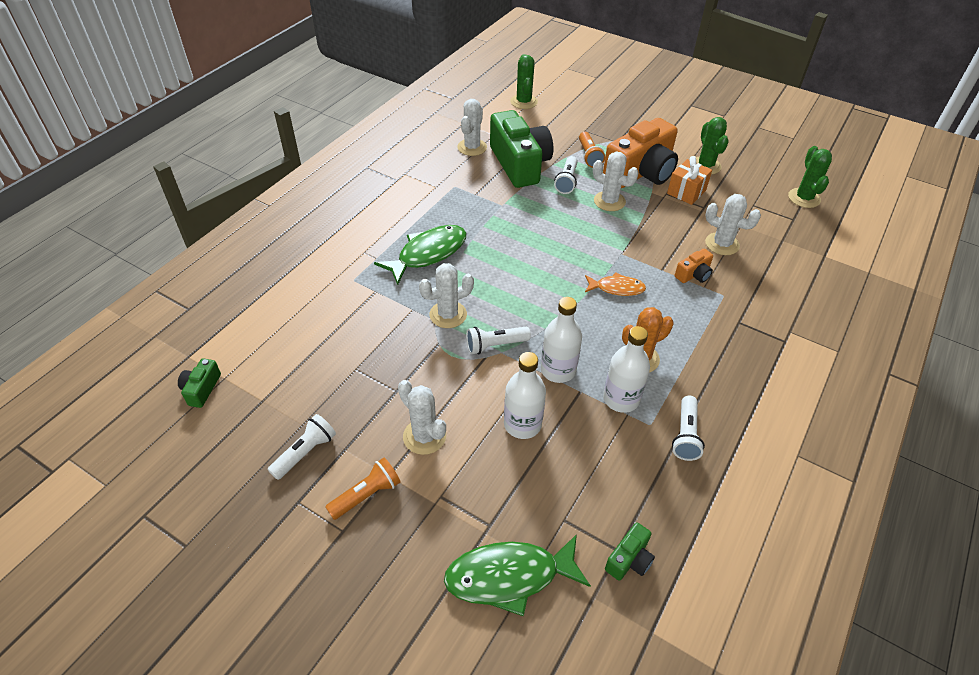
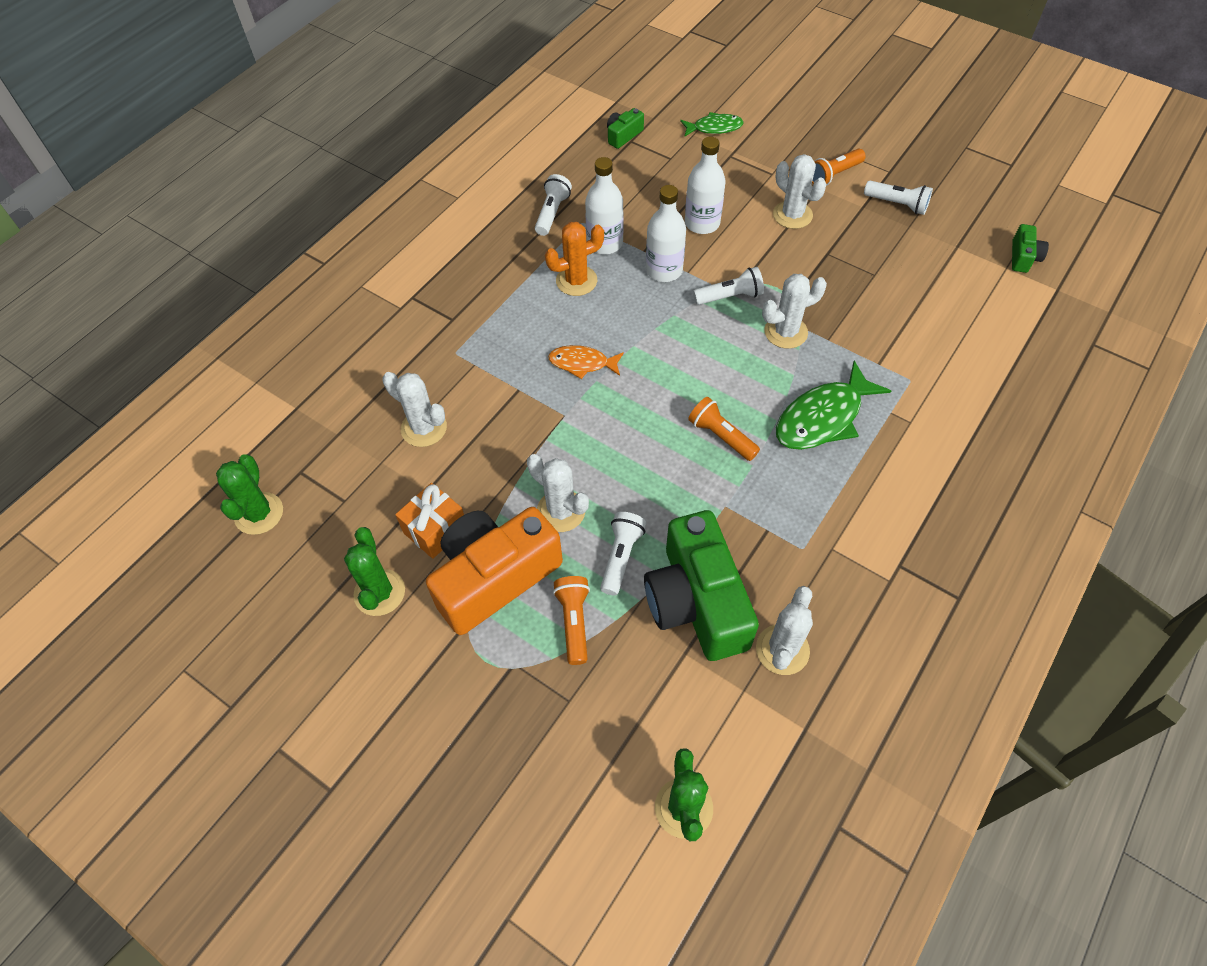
camera: 175 degrees left, 10 degrees up
(305, 452) = (897, 204): white flashlight -> white flashlight turned 105 degrees counterclockwise
(504, 242) = (721, 436): none -> orange flashlight
(509, 576) = (714, 128): green fish -> green fish, size x0.59
(693, 274) = (480, 381): orange camera -> none

